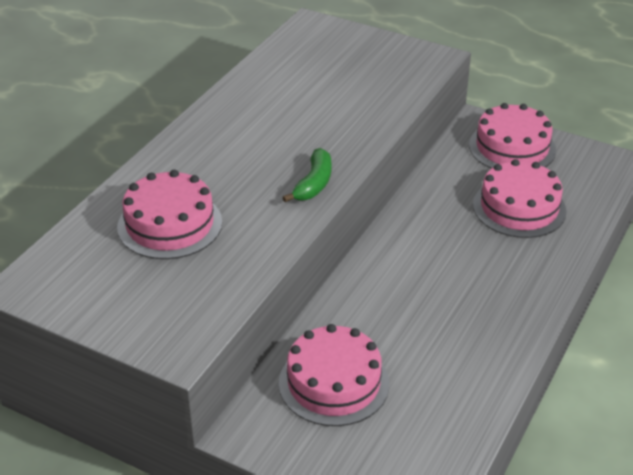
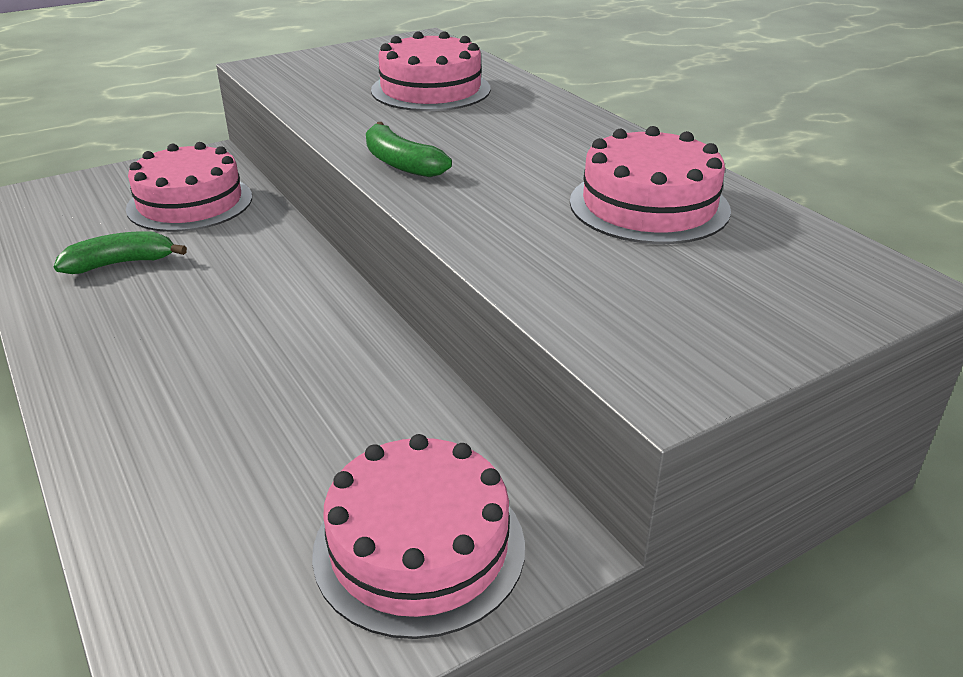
camera: 120 degrees right, 5 degrees down
(438, 359) = (121, 263): none -> green banana
(519, 208) = (252, 456): pink cake -> pink cake (649, 205)

